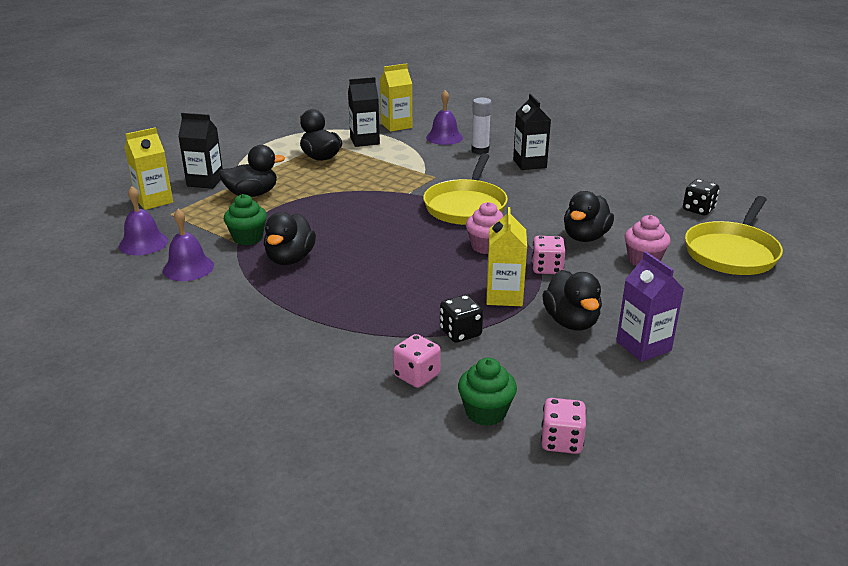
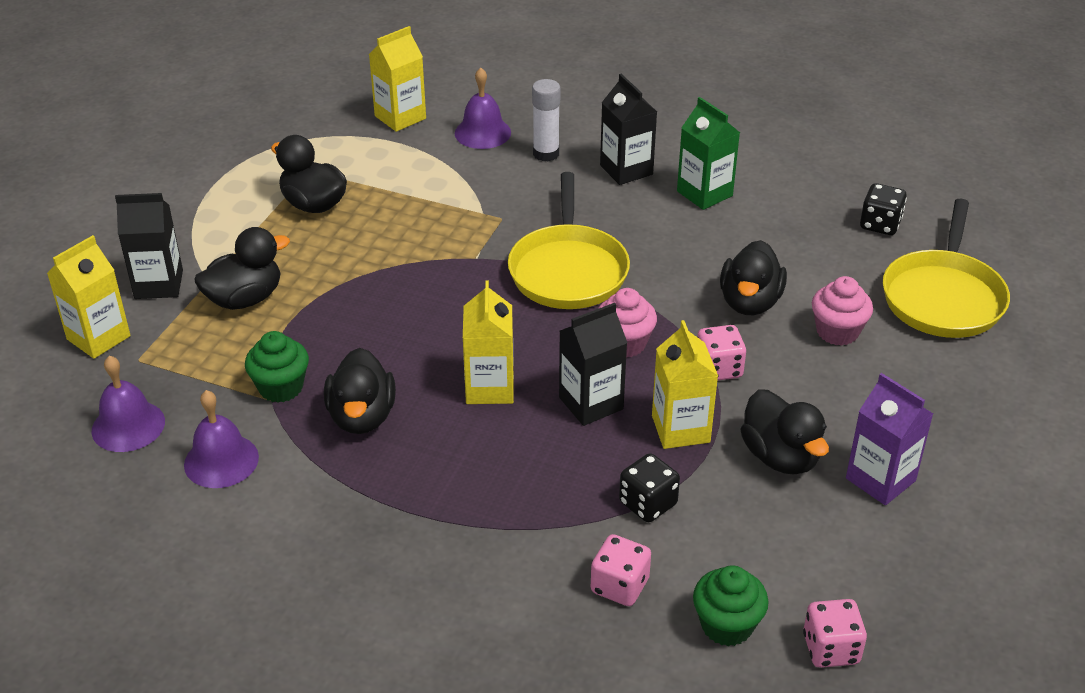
camera: 15 degrees left, 10 degrees up
(364, 141) = (365, 158): black carton -> black carton (591, 403)
(382, 256) = (489, 388): none -> yellow carton
(578, 180) = (704, 193): none -> green carton

